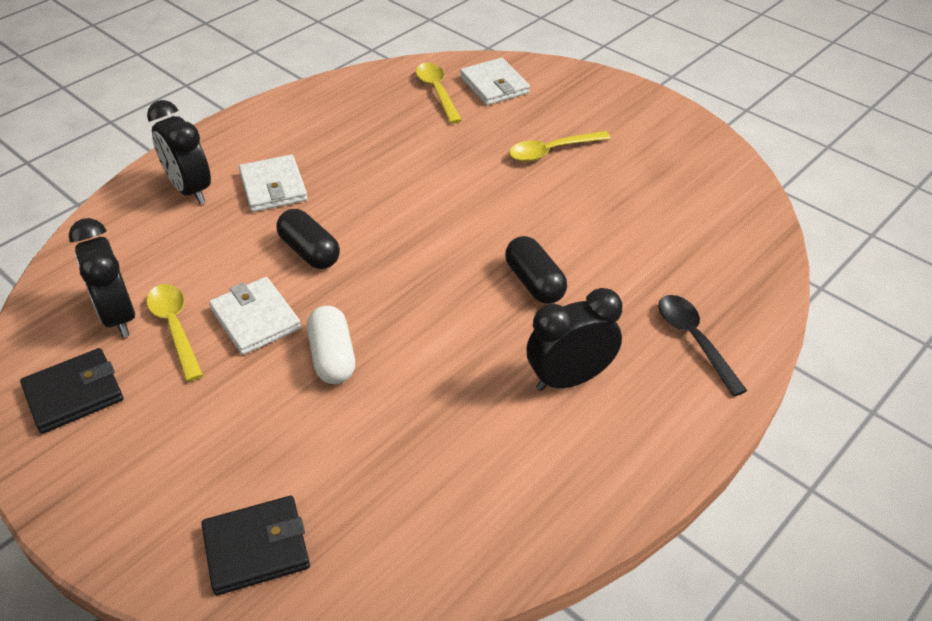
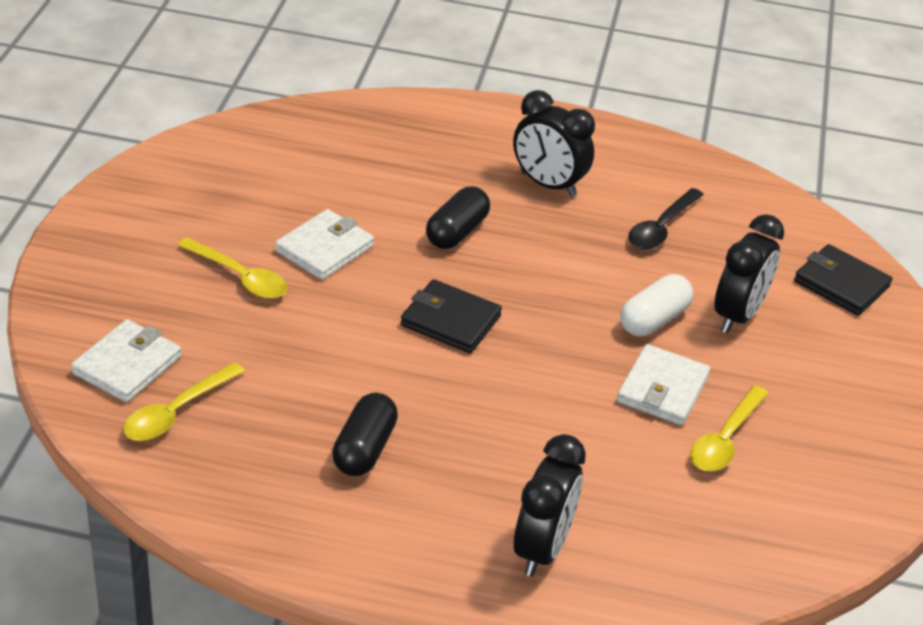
camera: 125 degrees left, 5 degrees down
(74, 394) = (851, 464): black wallet -> black wallet (450, 321)
(118, 316) = (753, 490): black clock -> black clock (738, 315)
(273, 187) = (476, 474): white wallet -> white wallet (324, 249)
(309, 252) = (548, 394): black capsule -> black capsule (364, 449)
(694, 340) = (448, 133): black spoon -> black spoon (661, 228)

